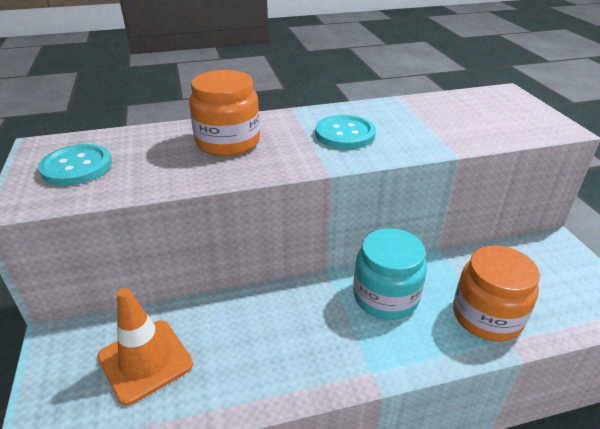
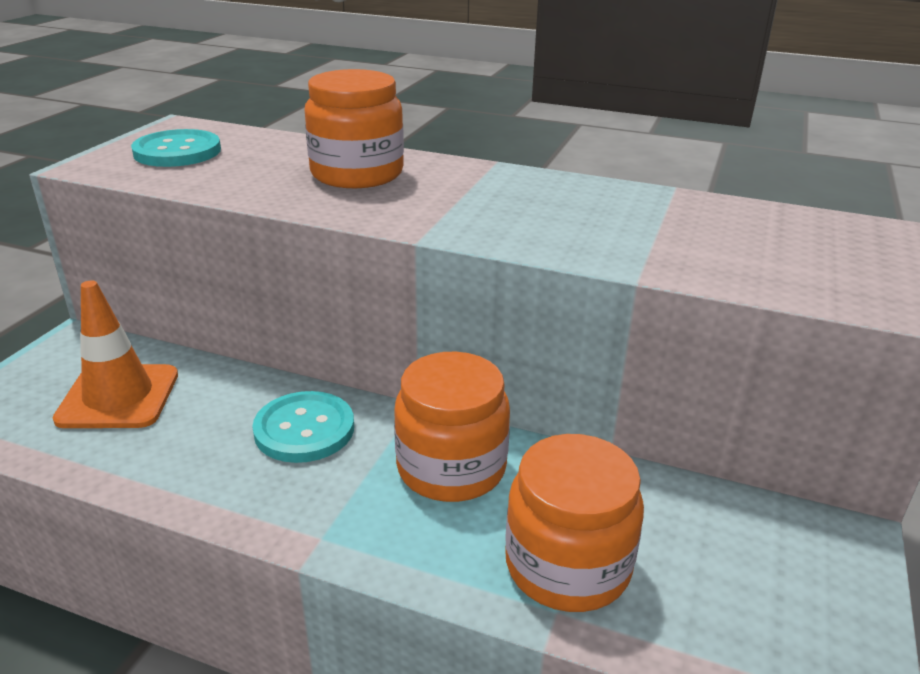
camera: 35 degrees right, 5 degrees down
(345, 134) = (514, 207): turquoise button -> turquoise button (304, 429)
(385, 296) = (451, 468): turquoise jar -> orange jar

